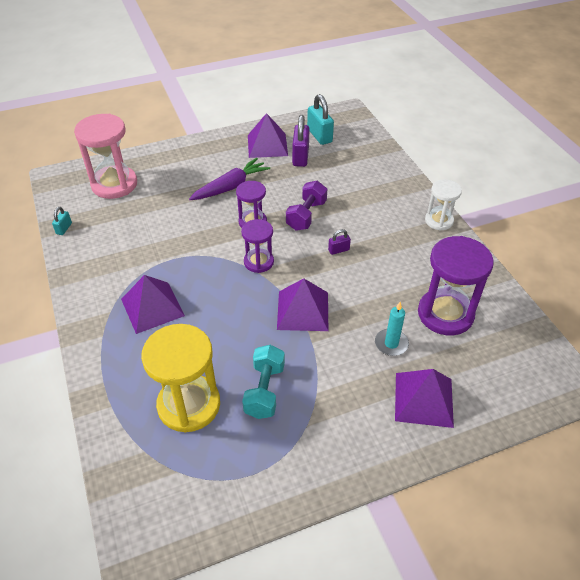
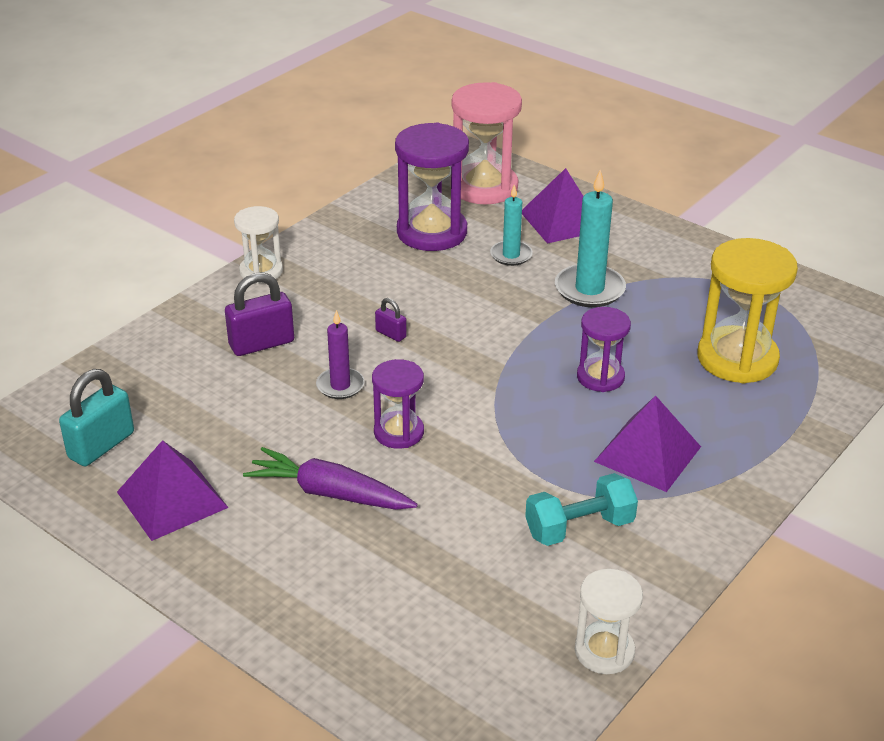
camera: 120 degrees left, 10 degrees down
(64, 228) = (604, 651): turquoise padlock -> white hourglass
(114, 184) = (438, 654): pink hourglass -> pink hourglass (484, 187)
(258, 262) = (476, 394): purple hourglass -> purple hourglass (600, 377)
(264, 390) = (661, 315): turquoise dumbbell -> turquoise dumbbell (579, 528)
(300, 157) = (185, 445): purple padlock -> purple padlock (261, 344)
(302, 310) = (524, 328): purple pyramid -> none
(306, 215) = (340, 386): purple dumbbell -> purple candle
(322, 366) = (589, 289): none -> turquoise candle

